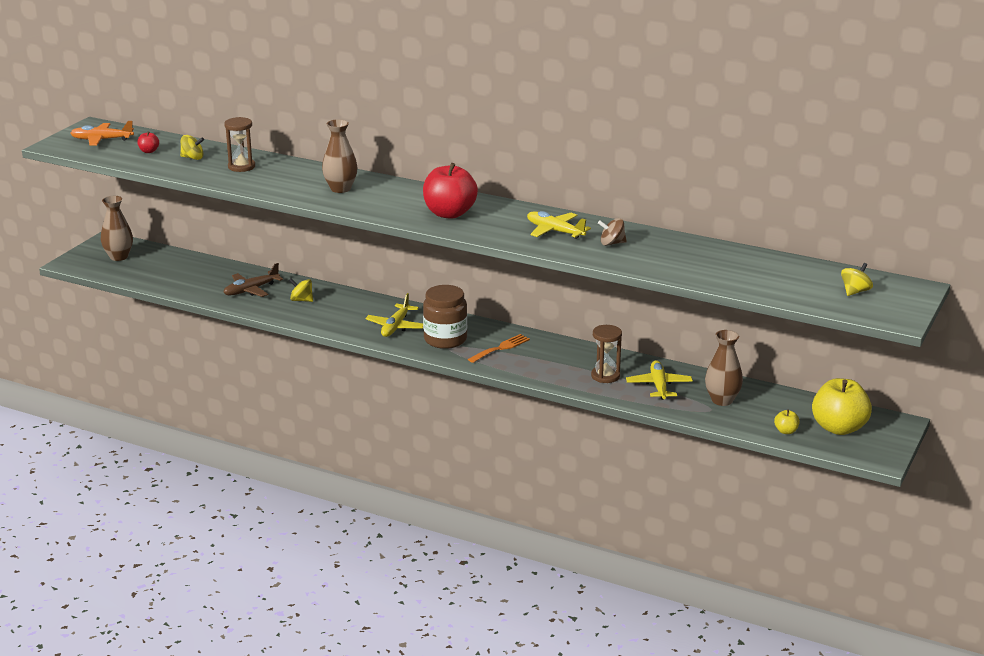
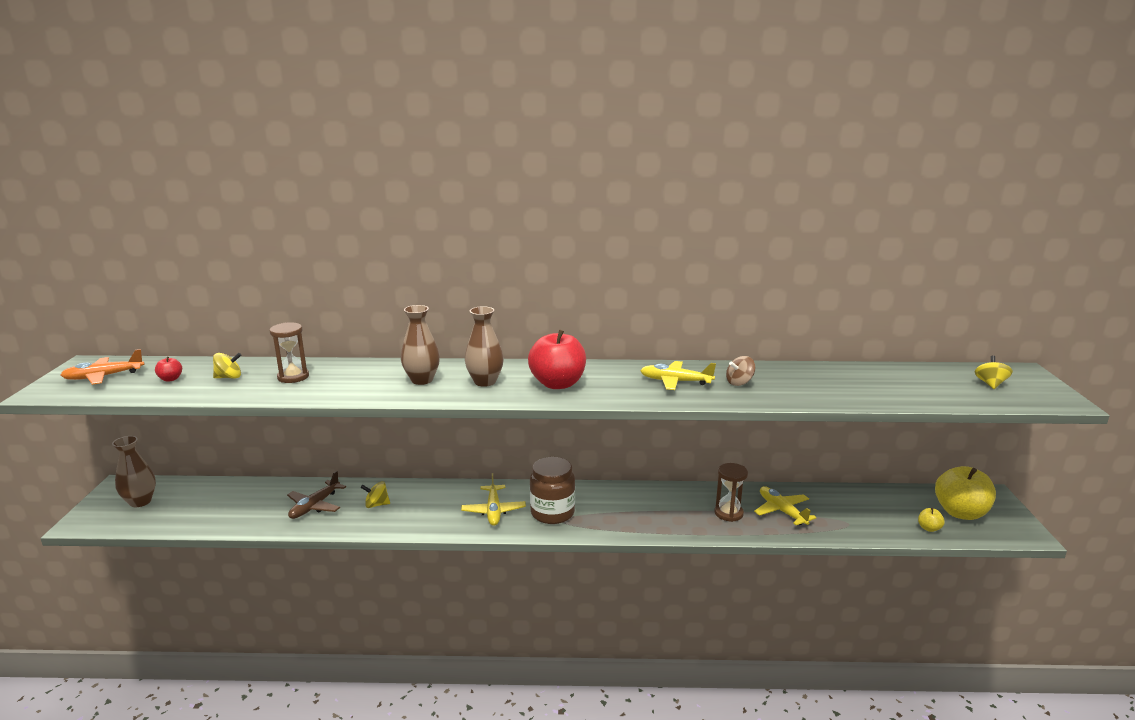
camera: 25 degrees left, 5 degrees down
(501, 348) = (611, 508): orange fork -> none
(722, 400) = (845, 511): brown vase -> brown vase (485, 382)

